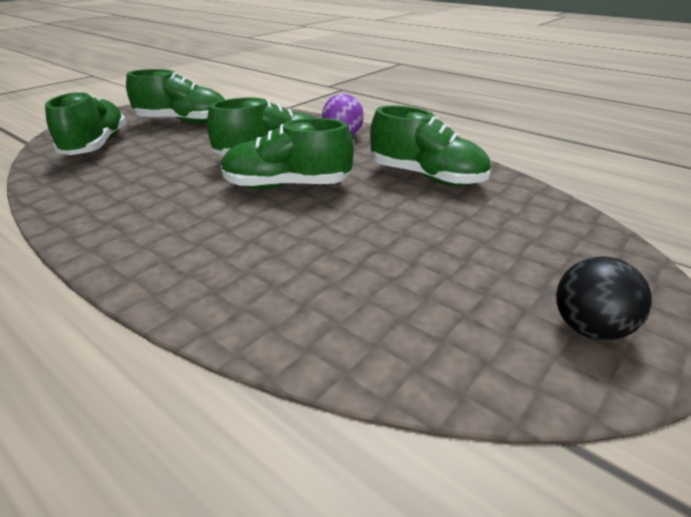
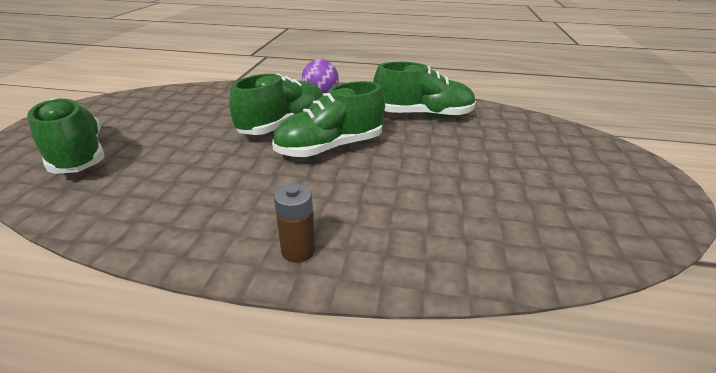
camera: 30 degrees left, 0 degrees up
(149, 262) = (298, 251): none -> brown battery
(183, 121) = (151, 111): green shoe -> none
(589, 329) = (630, 189): black ball -> none

